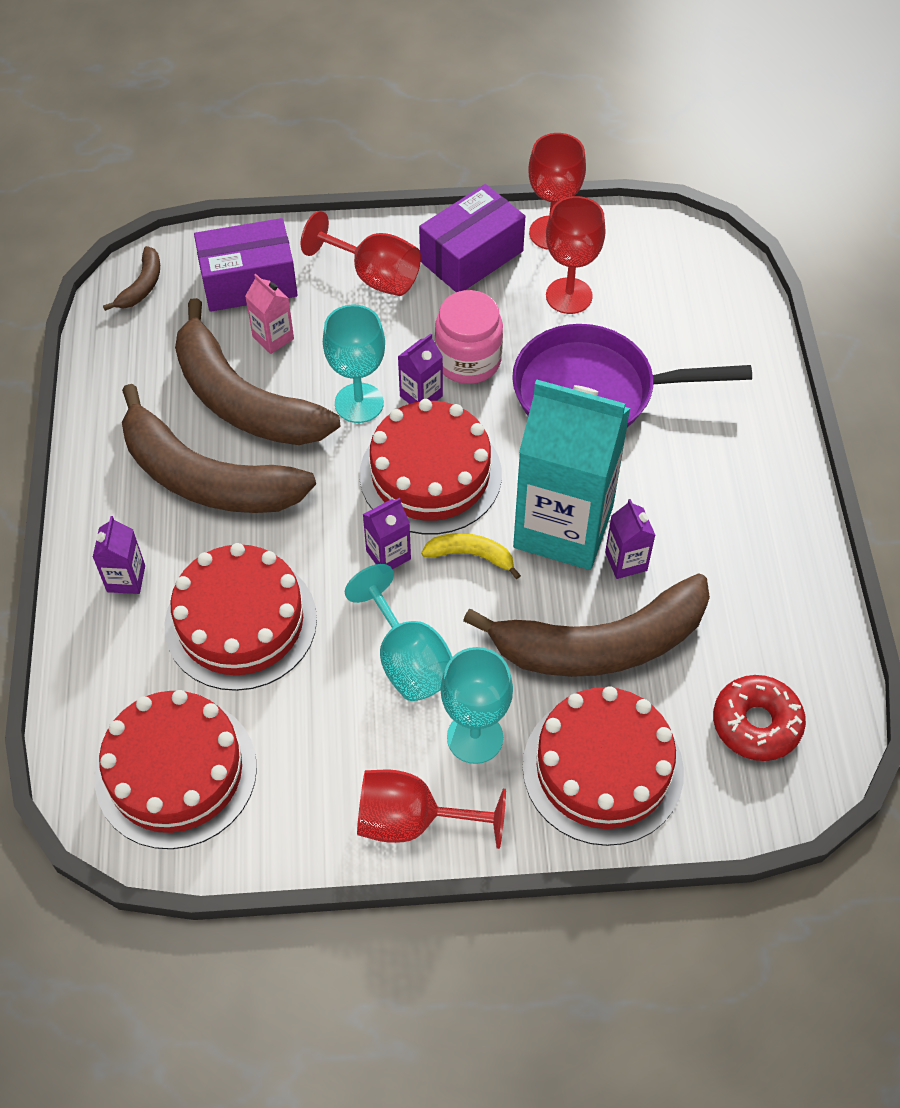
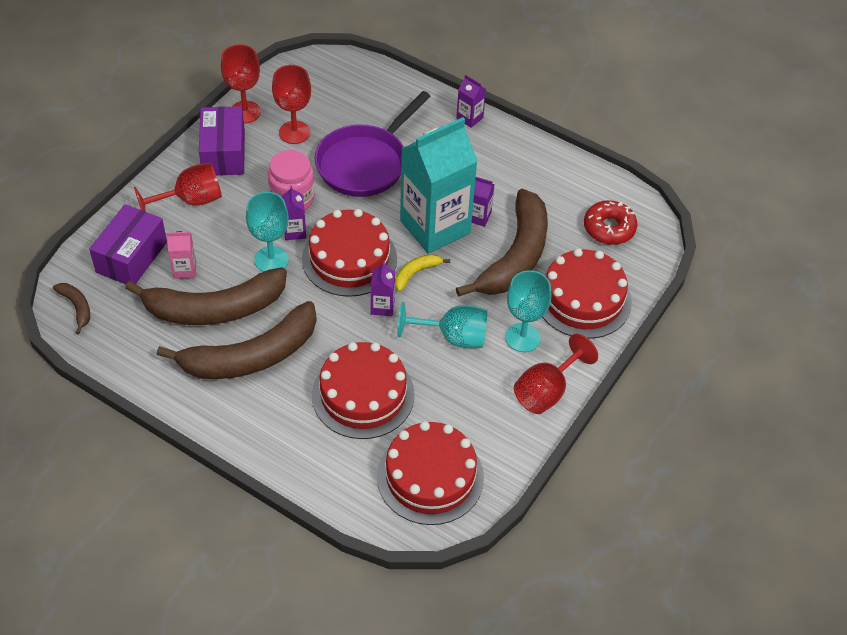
camera: 55 degrees left, 5 degrees down
(126, 579) = (283, 431): purple carton -> purple carton (469, 118)

